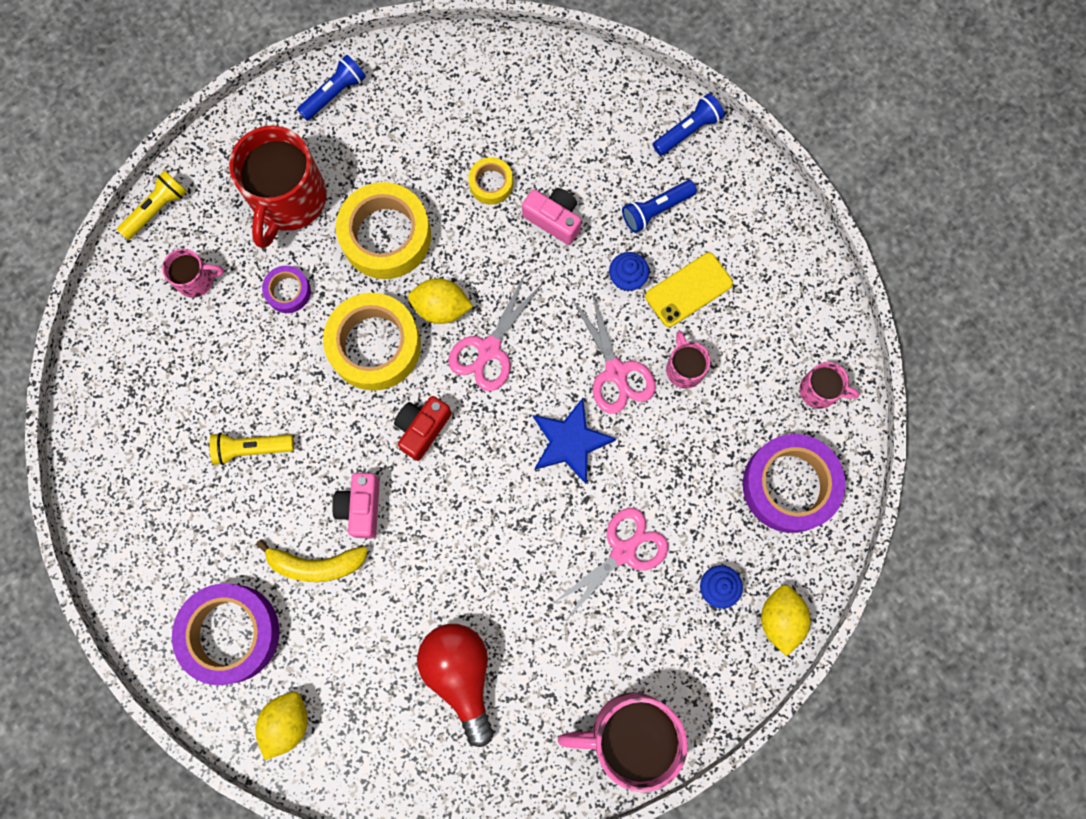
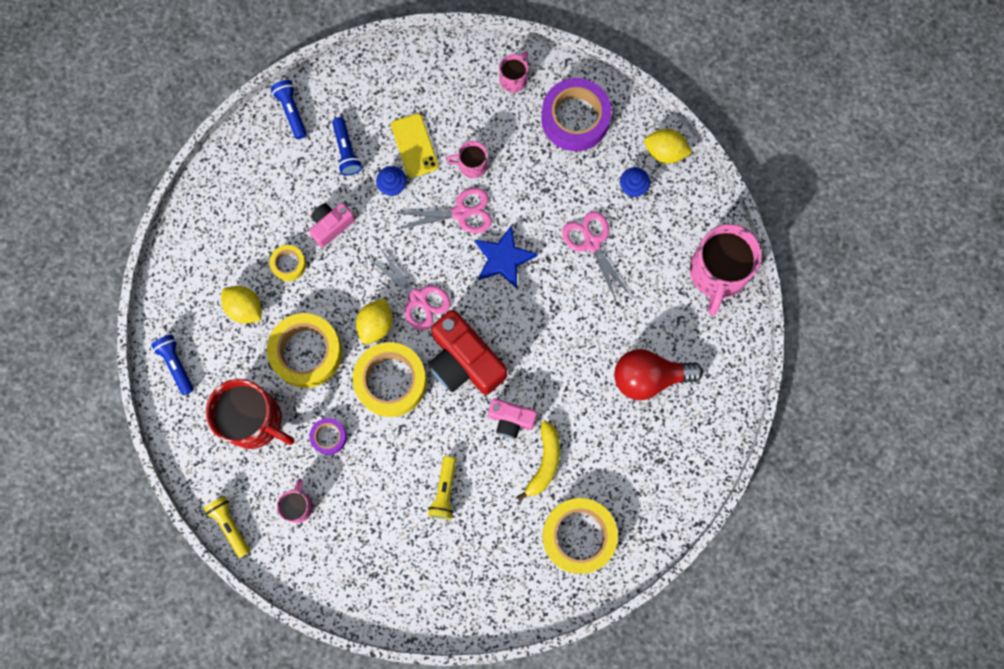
camera: 75 degrees left, 0 degrees up
(230, 633) = (579, 536): purple tape -> yellow tape
(287, 722) = (652, 508): yellow lemon -> yellow lemon (245, 308)
(422, 428) = (464, 361): red camera -> red camera, size x1.79

